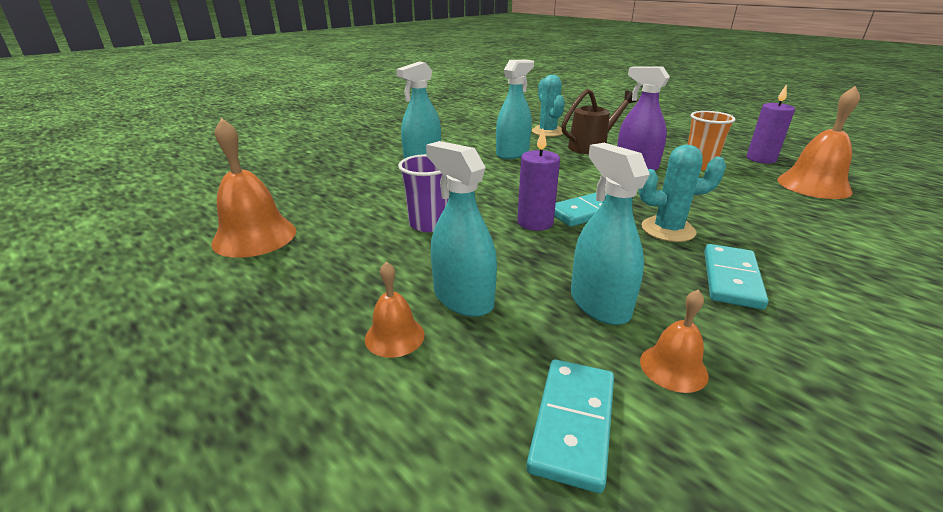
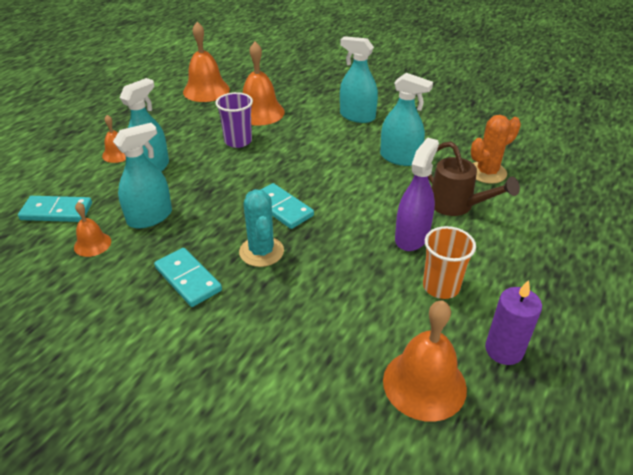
camera: 75 degrees right, 10 degrees up
(365, 204) = (260, 112): none -> orange bell
(535, 223) = (254, 184): purple candle -> none
(547, 132) = (487, 172): turquoise cactus -> orange cactus
(731, 279) = (188, 279): turquoise domino -> turquoise domino turned 45 degrees clockwise

